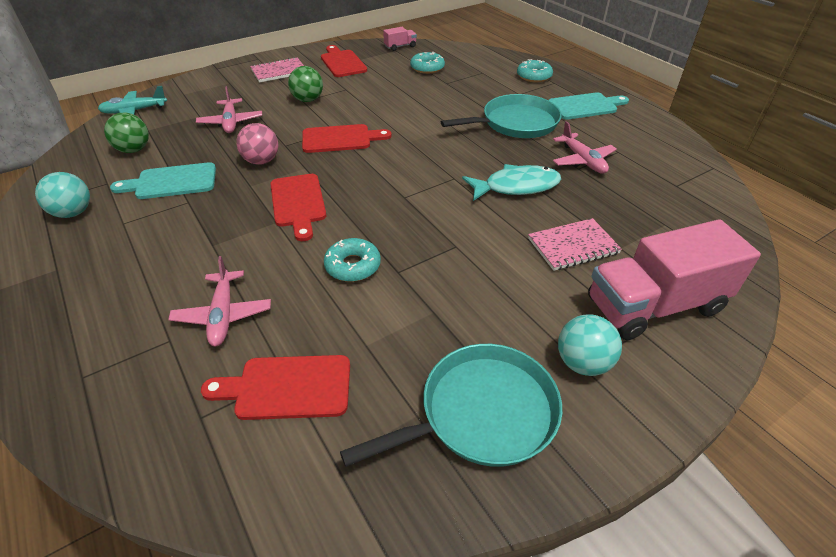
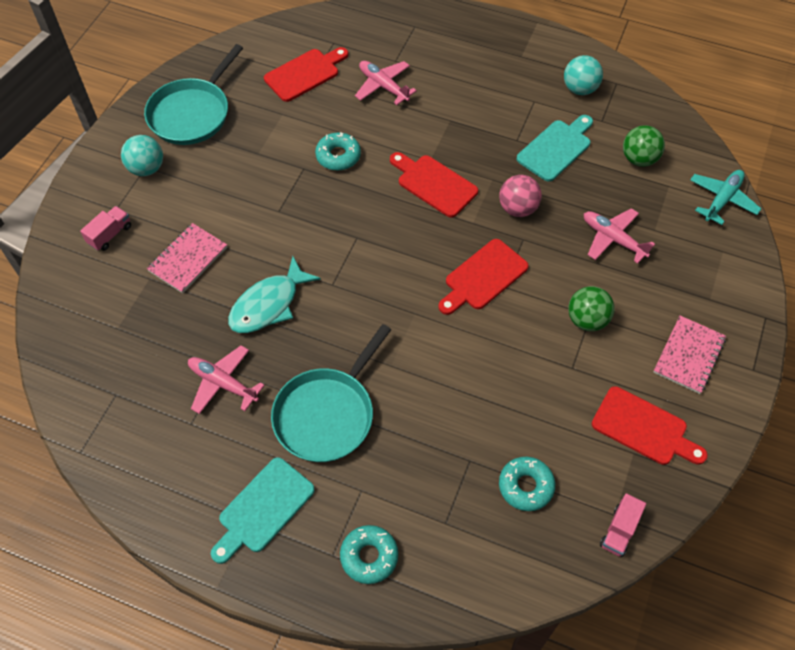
camera: 145 degrees right, 15 degrees up
(654, 305) = (110, 235): pink truck -> pink truck, size x0.43

